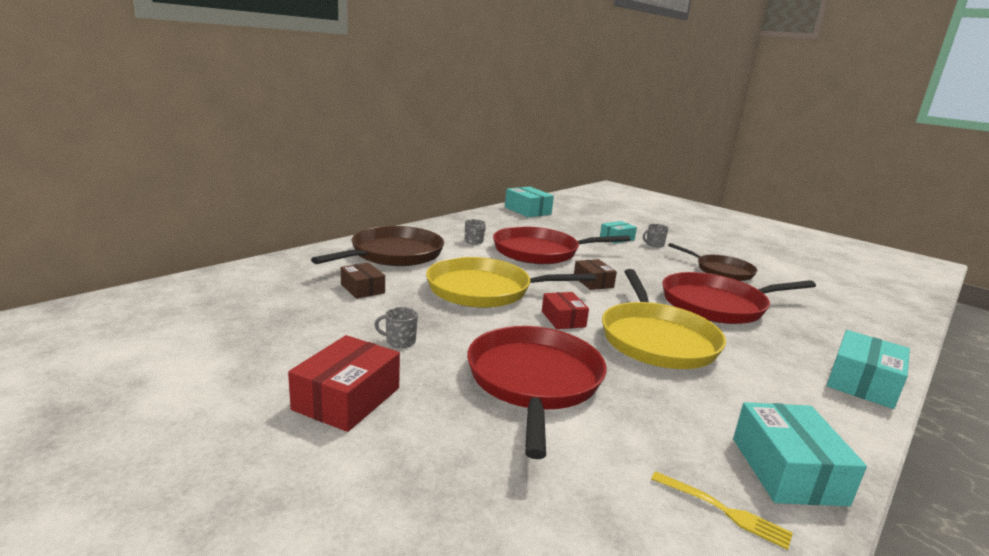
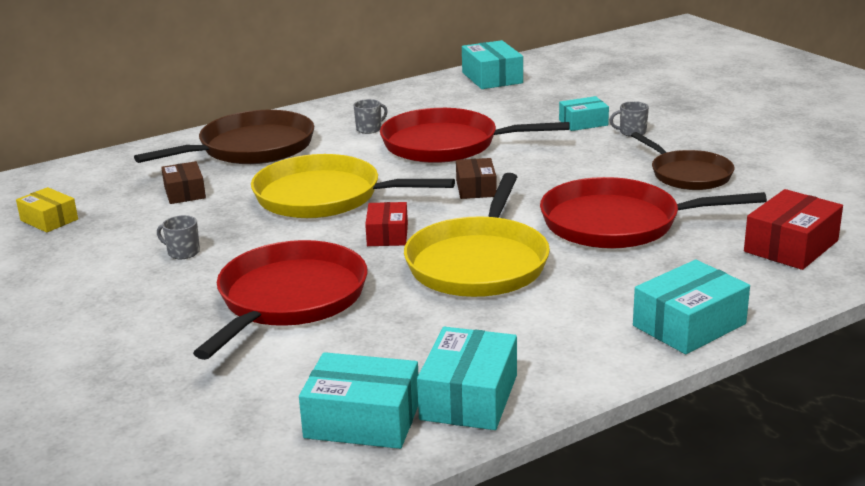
camera: 20 degrees right, 5 degrees up
(246, 315) = (49, 220): none -> yellow box
(347, 398) = (95, 303): red box -> red box (791, 246)
(724, 511) = (362, 420): yellow fork -> turquoise box

